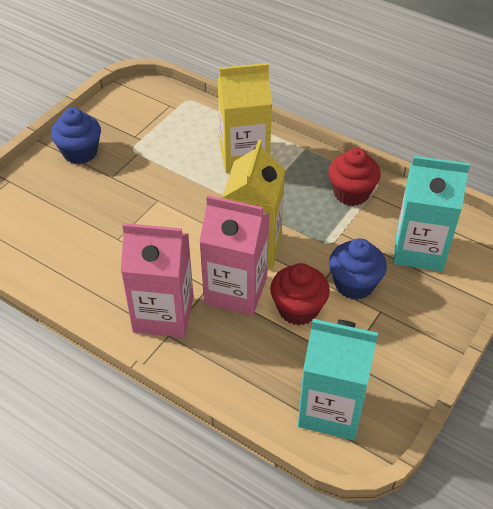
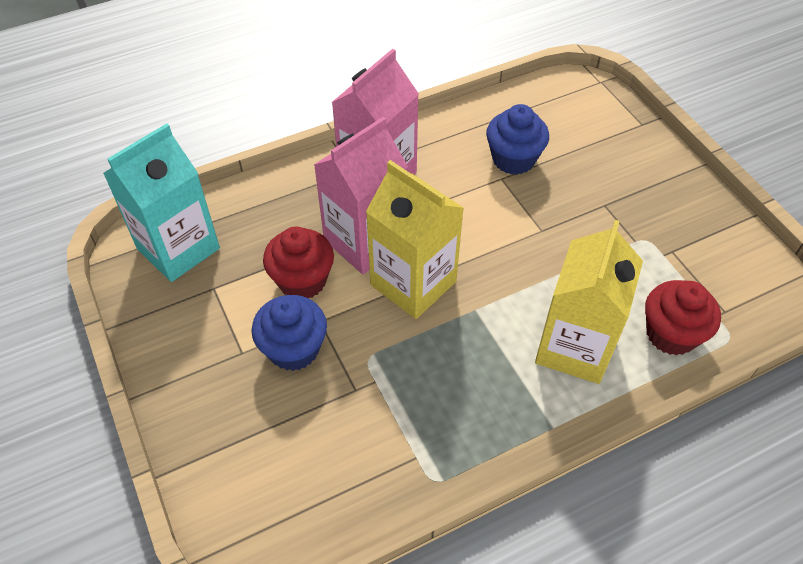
camera: 120 degrees right, 5 degrees up
(80, 152) = (663, 191): blue cupcake -> blue cupcake (513, 159)
(351, 193) = (433, 433): red cupcake -> red cupcake (671, 334)
(419, 249) = (290, 451): turquoise carton -> none

